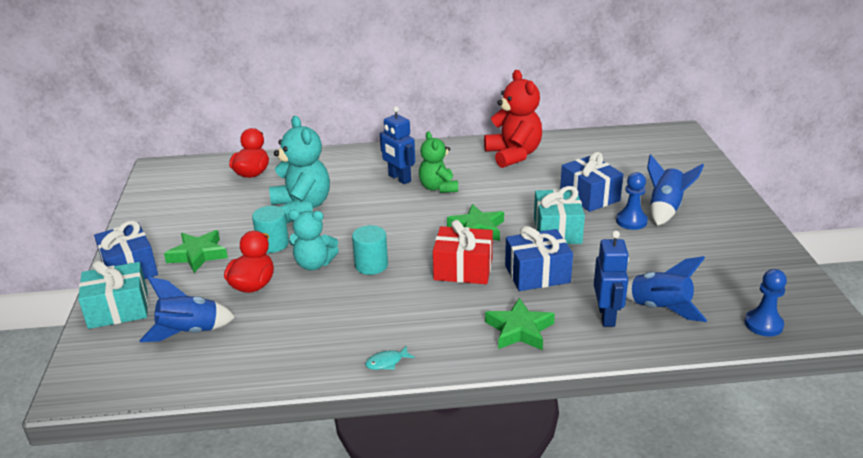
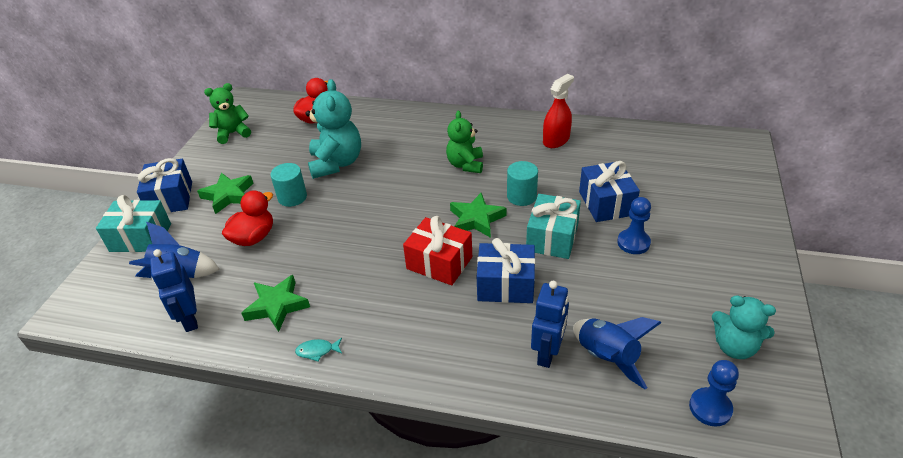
camera: 20 degrees right, 10 degrees up
(164, 200) = (233, 133): none -> green teddy bear
(314, 264) = (314, 227): turquoise teddy bear -> turquoise teddy bear (734, 346)
(371, 265) = (361, 239): turquoise cylinder -> turquoise cylinder (521, 196)
(399, 178) = (436, 147): blue robot -> blue robot (190, 319)
(513, 155) = (556, 140): red teddy bear -> red spray bottle
(519, 330) = (454, 347): green star -> green star (277, 306)
(665, 209) = (677, 235): blue rocket -> none

